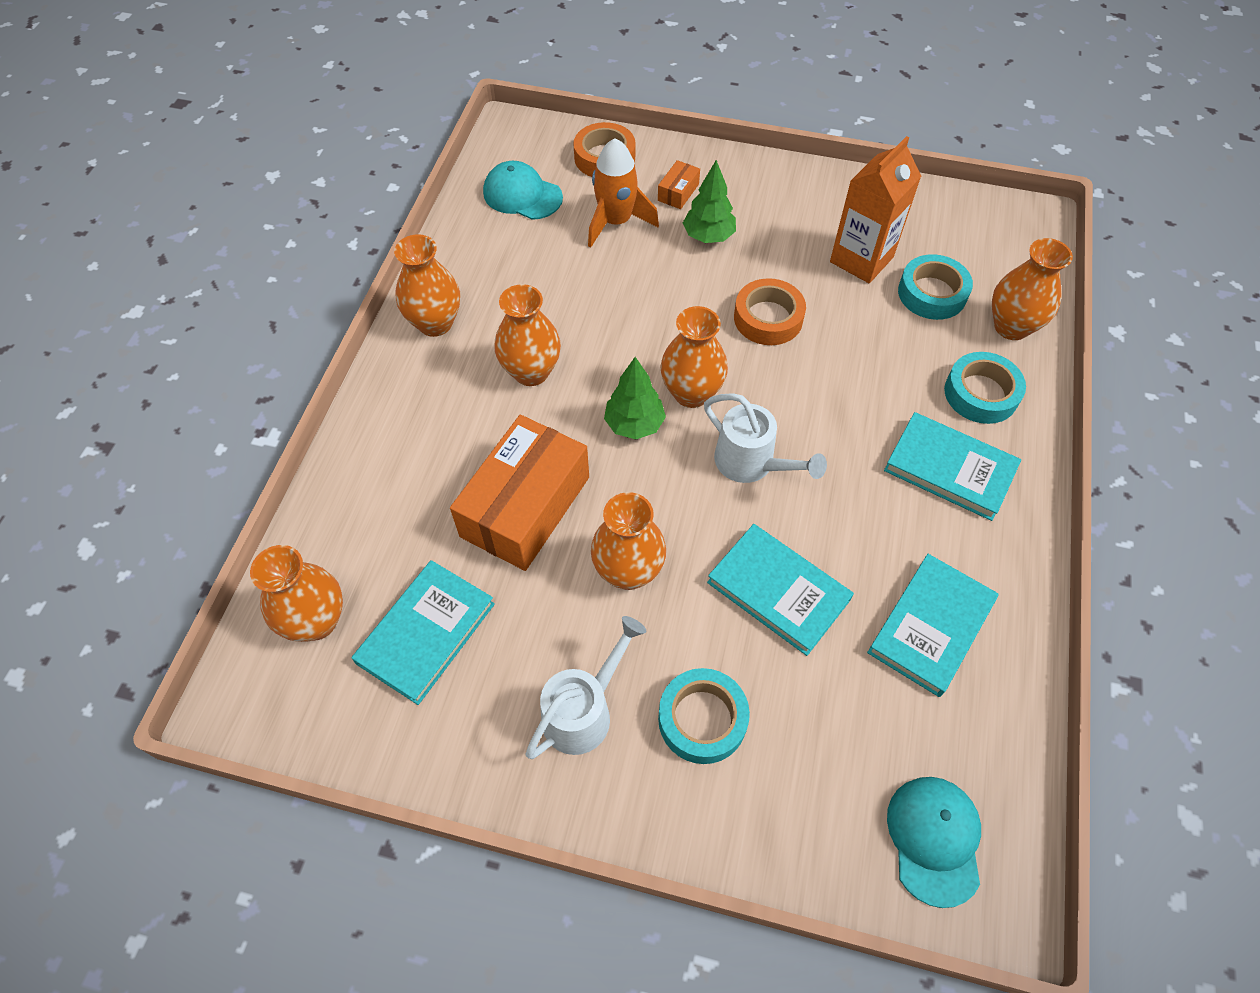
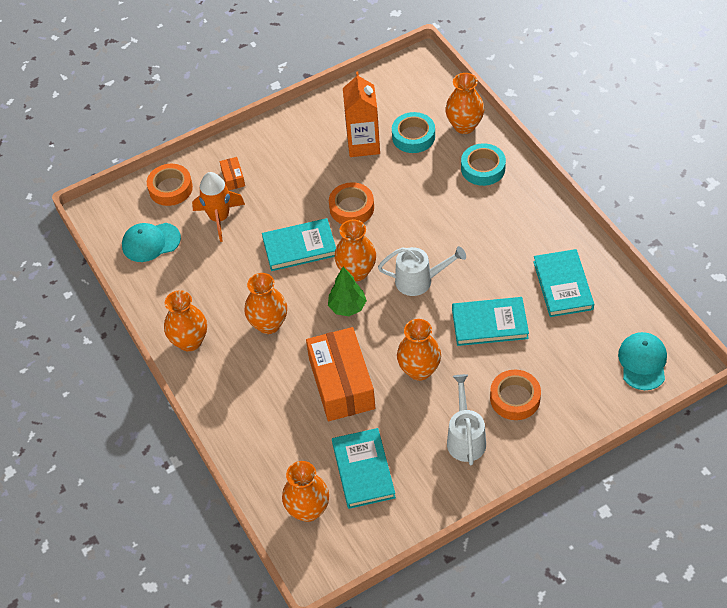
camera: 40 degrees left, 5 degrees down
(702, 719) = (515, 398): turquoise tape -> orange tape
(708, 236) = (276, 189): green tree -> none
(934, 839) = (642, 362): turquoise cap -> turquoise cap turned 45 degrees clockwise
(950, 469) = (504, 213): turquoise book -> turquoise book (299, 247)

